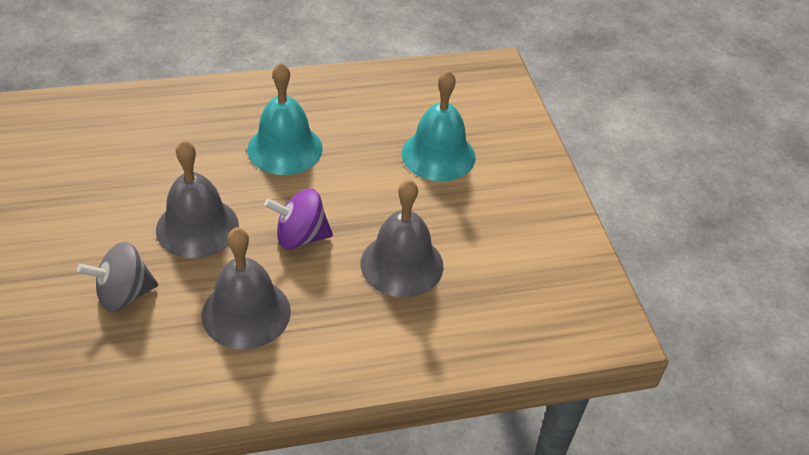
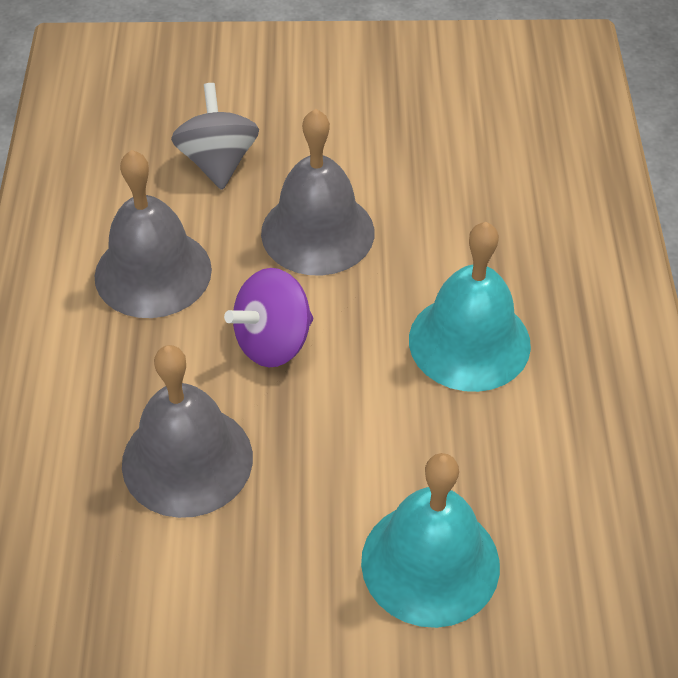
camera: 105 degrees right, 5 degrees up
(300, 237) = (273, 342): purple spinning top -> purple spinning top turned 135 degrees counterclockwise

